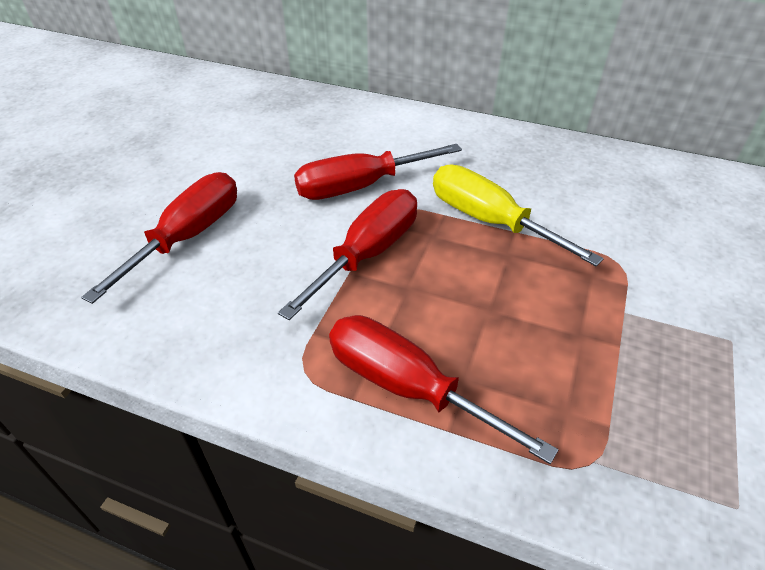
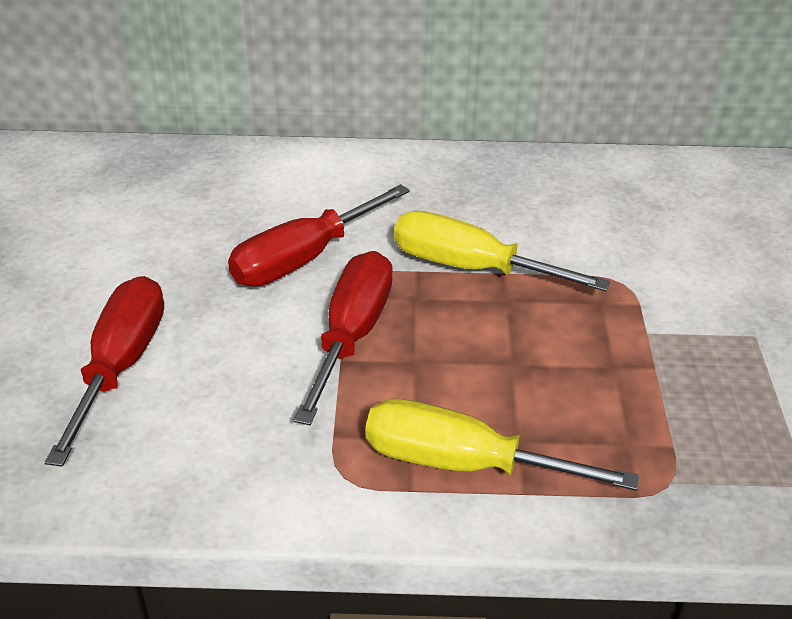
camera: 20 degrees left, 5 degrees down
(407, 387) = (463, 463): red screwdriver -> yellow screwdriver

